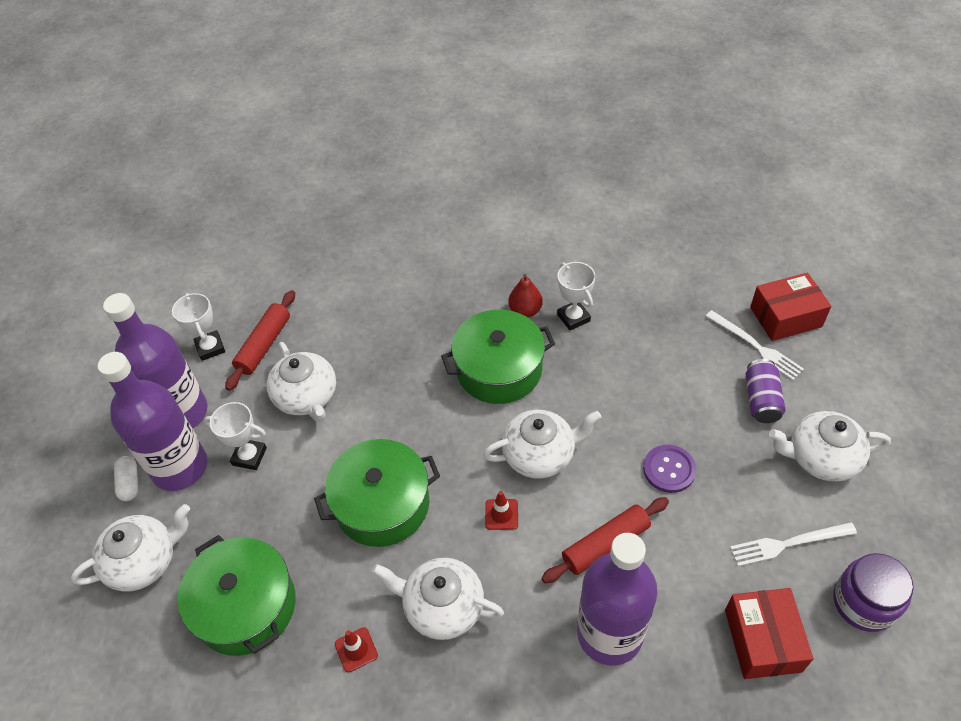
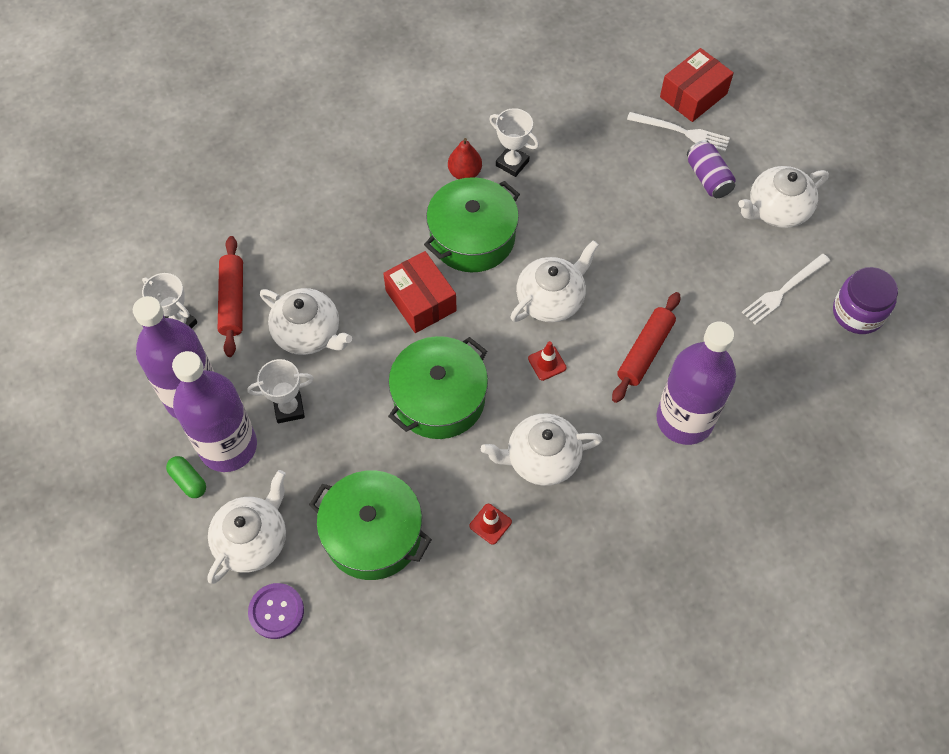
camera: 30 degrees left, 10 degrees up
(129, 483) = (188, 481): white capsule -> green capsule
(669, 469) = (664, 268): purple button -> purple button (276, 611)
(762, 640) = (799, 373): red box -> red box (421, 300)

